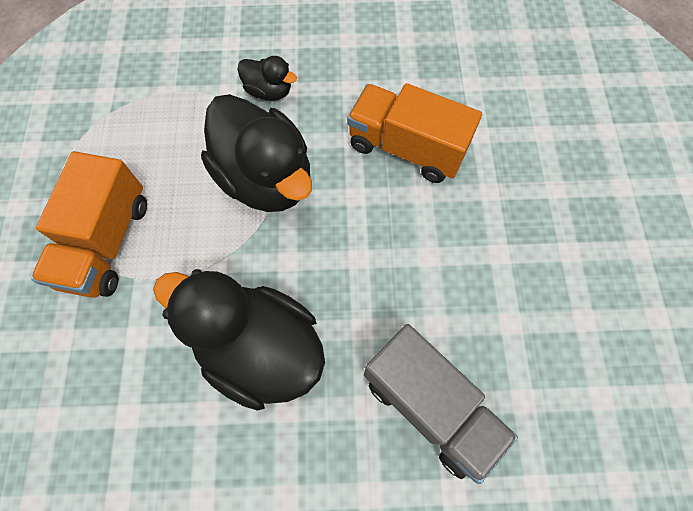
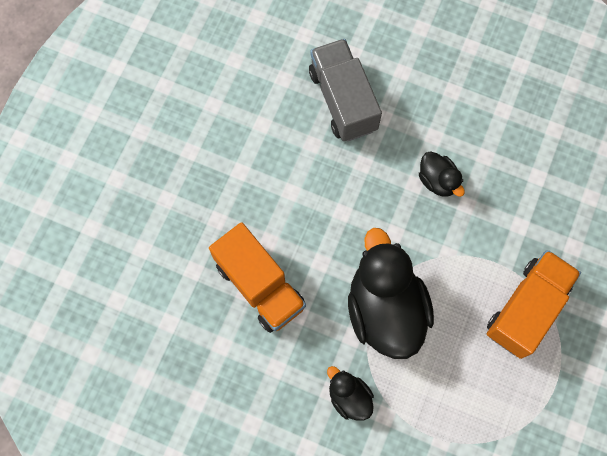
camera: 155 degrees left, 5 degrees up
(259, 349) = (438, 181): black duck -> black duck, size x0.48

